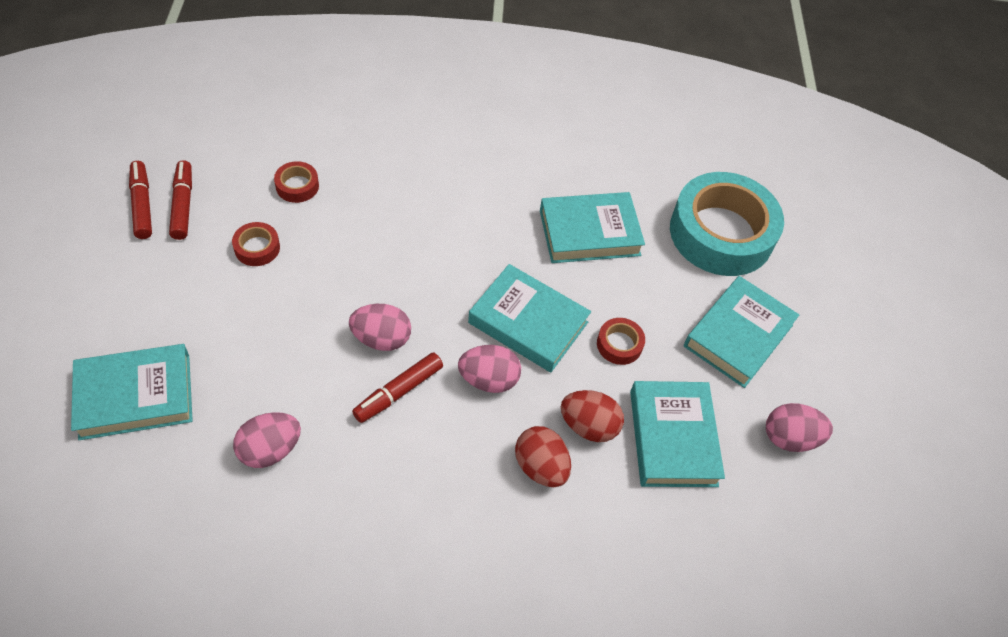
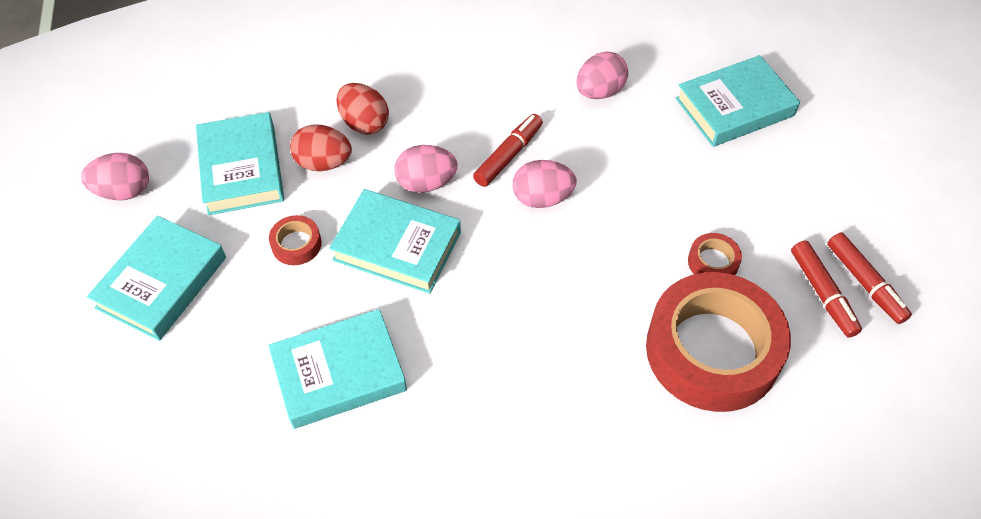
camera: 175 degrees right, 0 degrees up
(297, 186) = (712, 350): red tape -> red tape, size x2.49
(721, 233) = (165, 414): turquoise tape -> none

